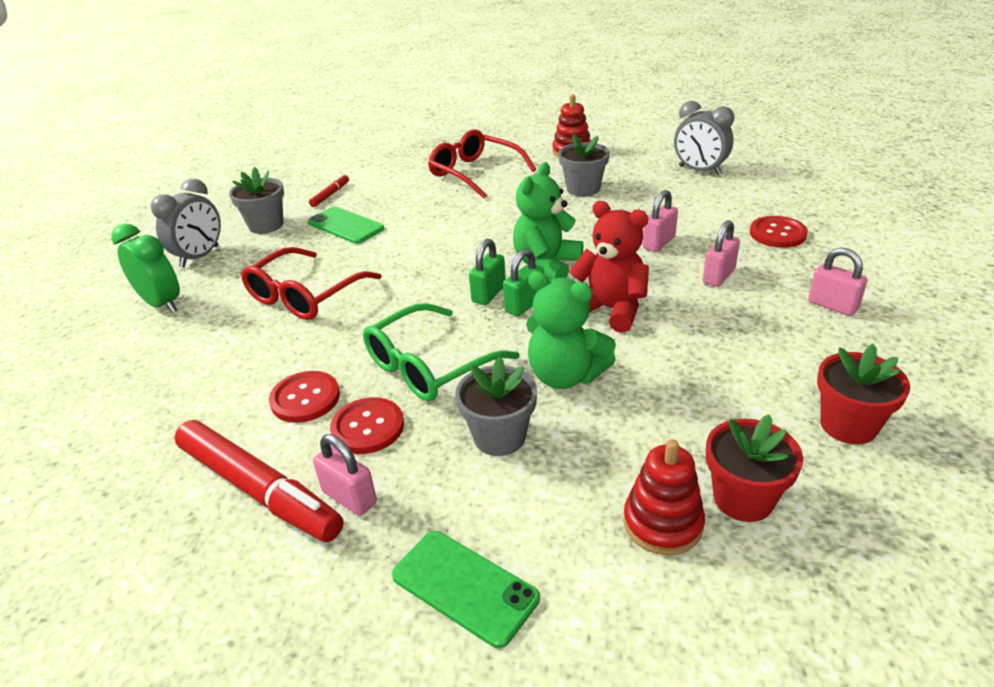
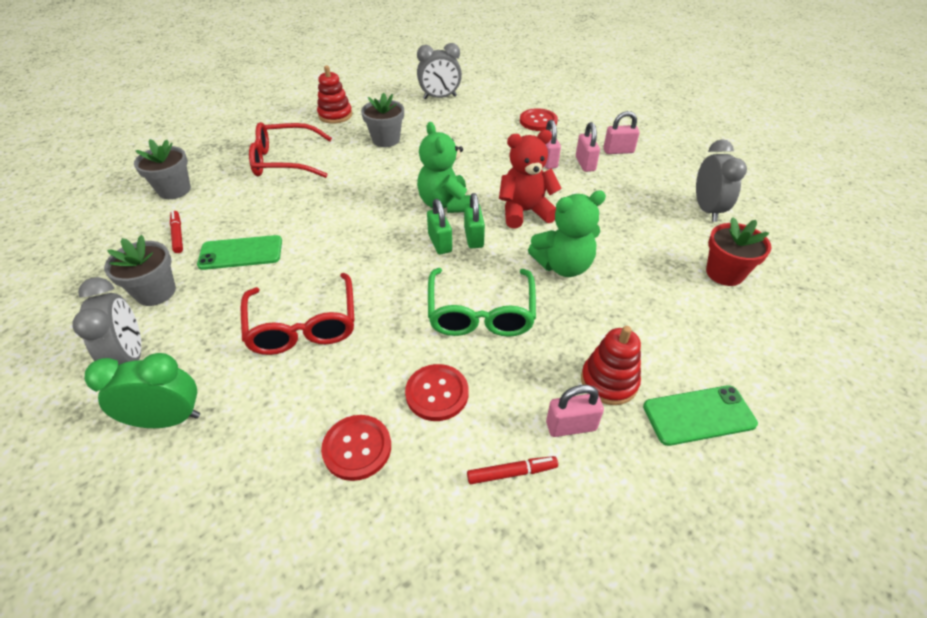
camera: 50 degrees left, 10 degrees up
(259, 489) = (512, 473): red marker -> red marker, size x0.45
(367, 427) = (509, 378): red button -> red button (357, 448)
(499, 437) = (587, 325): grey flower pot -> grey flower pot (174, 190)
(658, 243) = (487, 156): pink padlock -> pink padlock (585, 164)
(662, 523) = (717, 310): red stacking toy -> red stacking toy (609, 381)
(848, 425) = (707, 209): red flower pot -> grey clock

